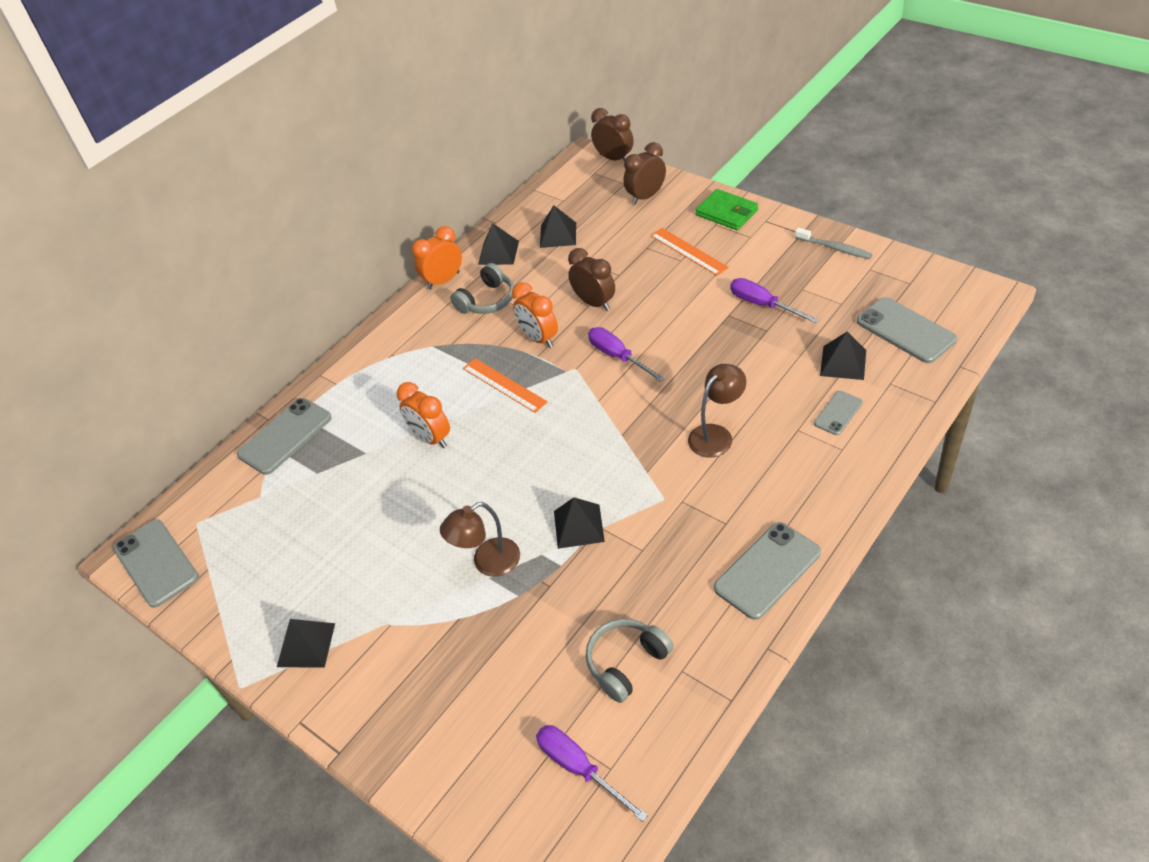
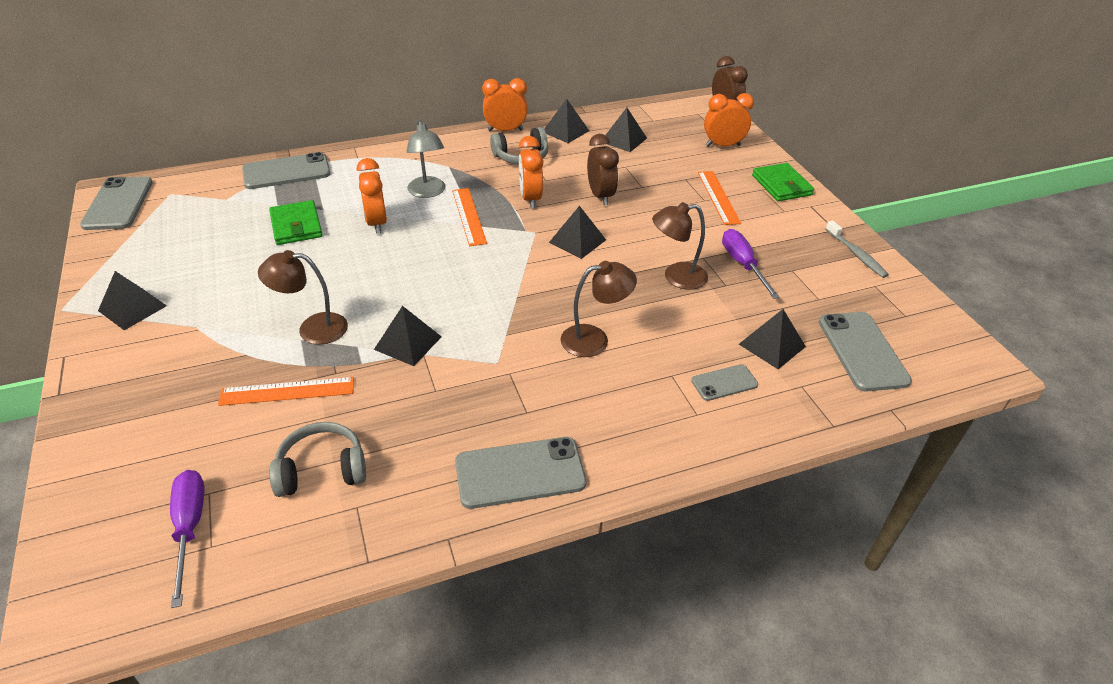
camera: 25 degrees right, 5 degrees down
(361, 483) = (296, 226): none -> green wallet
(442, 382) = (428, 192): none -> grey lamp
(529, 624) = (287, 391): none -> orange ruler
(618, 356) = (577, 241): purple screwdriver -> black pyramid
(646, 197) = (723, 145): brown clock -> orange clock
(725, 345) = (676, 277): none -> brown lamp

